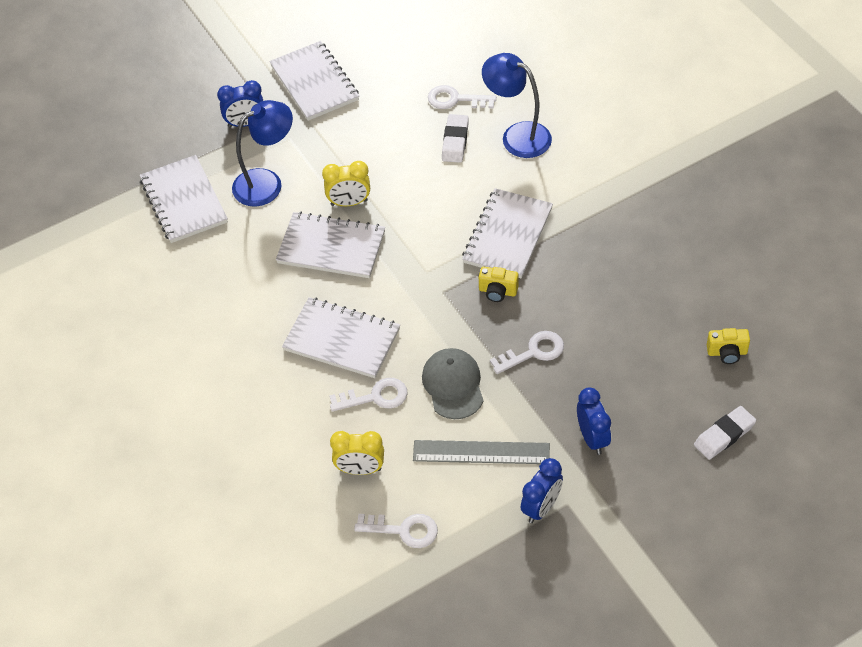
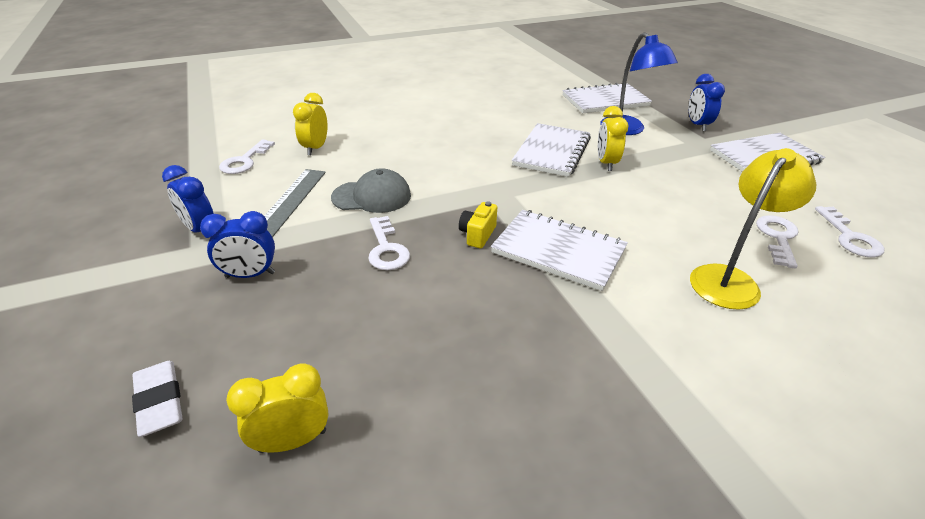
camera: 95 degrees right, 15 degrees down
(342, 340) = (448, 150): white notebook -> none
(375, 397) = (381, 159): white key -> white key (849, 237)
(455, 141) = (705, 230): white eraser -> none
(517, 135) = (730, 279): blue lamp -> yellow lamp
(727, 353) = (293, 440): yellow camera -> yellow clock

